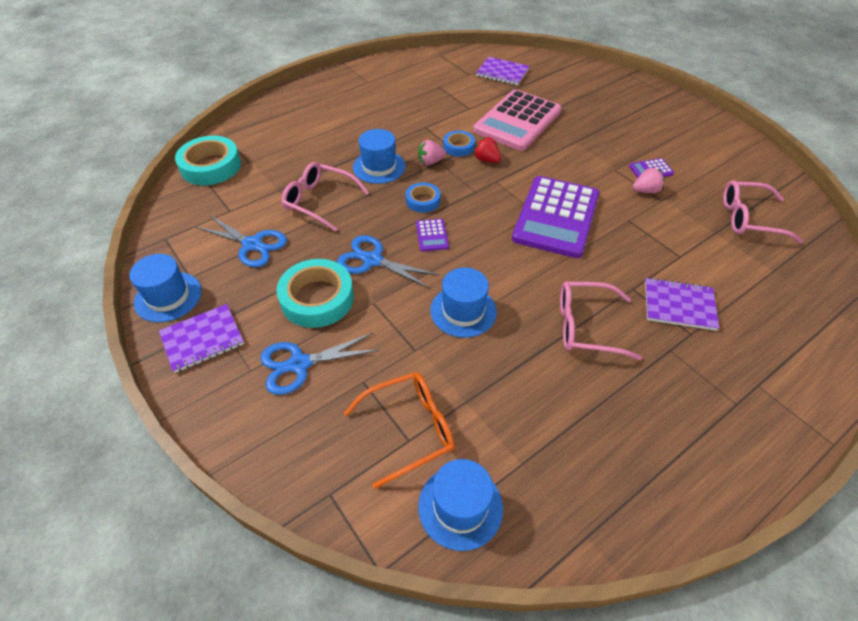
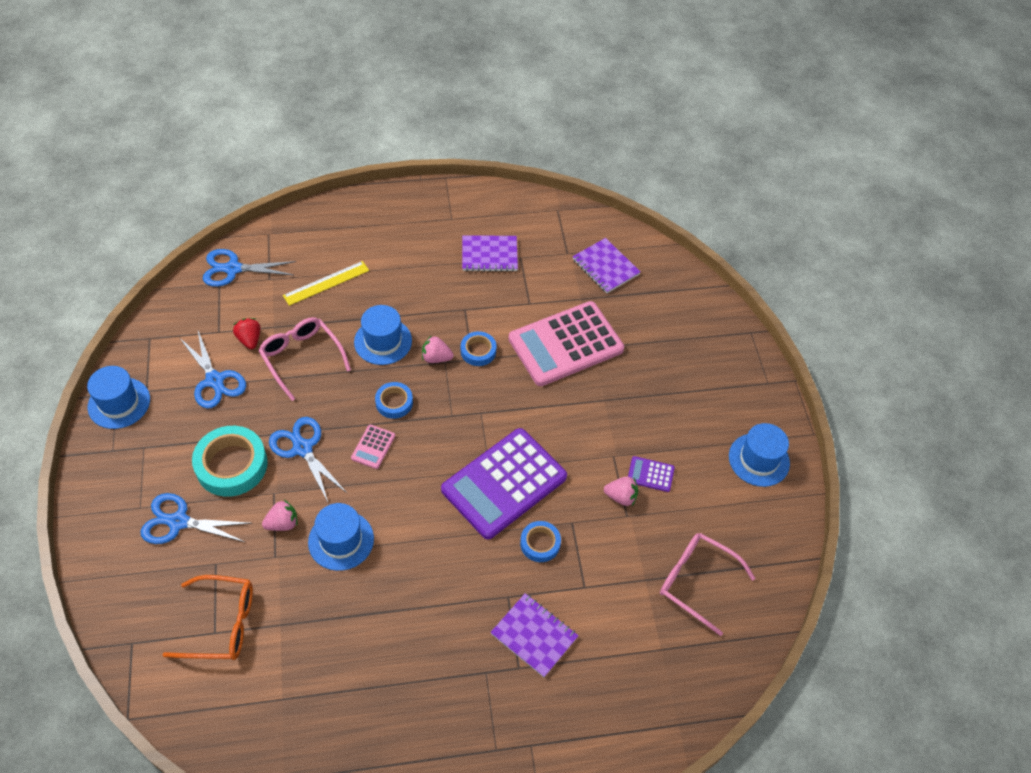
camera: 25 degrees right, 5 degrees up
(202, 339) = (121, 459): purple notebook -> purple notebook (489, 255)
(211, 166) = (233, 269): turquoise tape -> blue scissors
(300, 148) = (326, 283): none -> yellow ruler
(401, 321) = (282, 523): none -> pink strawberry
(432, 235) = (373, 447): purple calculator -> pink calculator
(460, 507) = (213, 705): blue hat -> blue hat (759, 459)
(486, 160) = (492, 381): red strawberry -> red strawberry (249, 339)
(586, 326) = (433, 611): pink glasses -> none
(620, 243) = (540, 543): none -> blue tape

